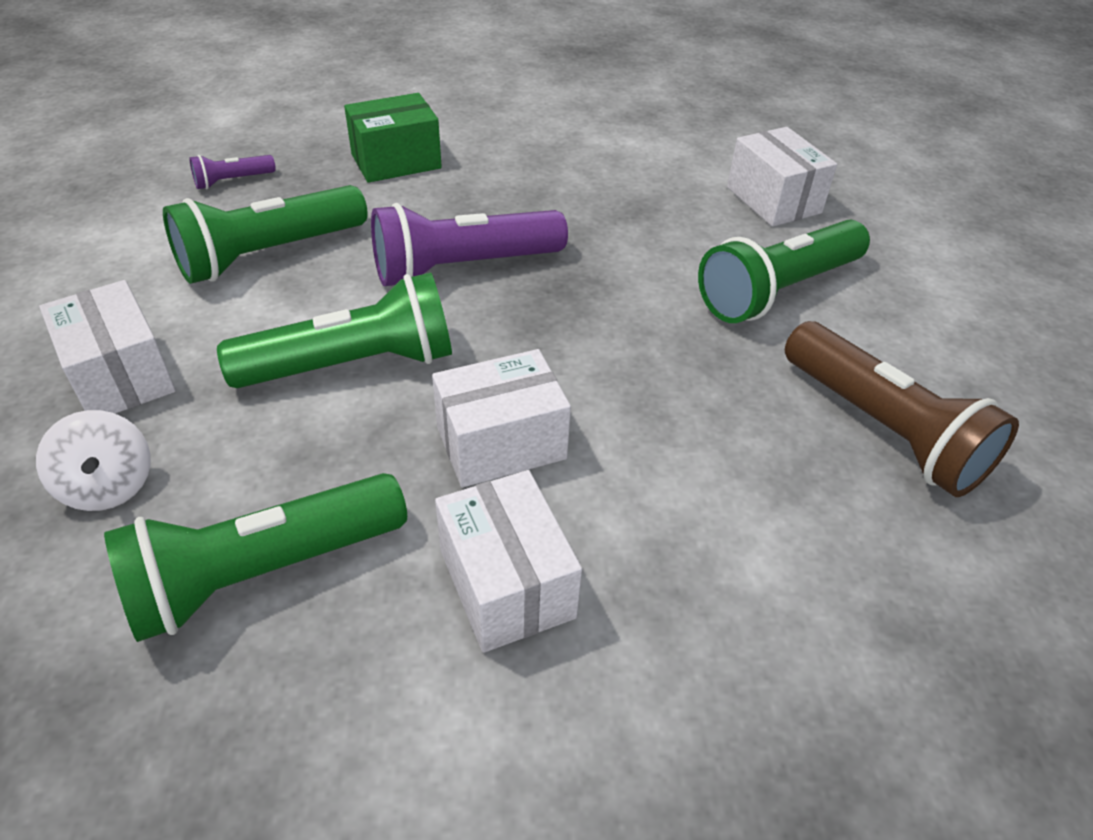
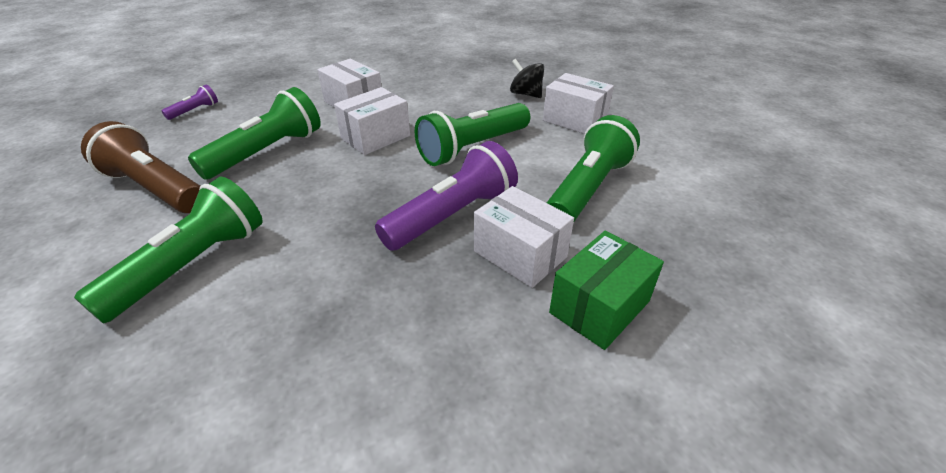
camera: 160 degrees right, 5 degrees down
(108, 486) = (526, 94): white spinning top -> black spinning top
(232, 181) = (697, 236): purple flashlight -> purple flashlight (195, 111)
(262, 572) = (445, 89): green flashlight -> green flashlight (267, 152)
(773, 200) = (154, 394): white box -> white box (520, 254)

